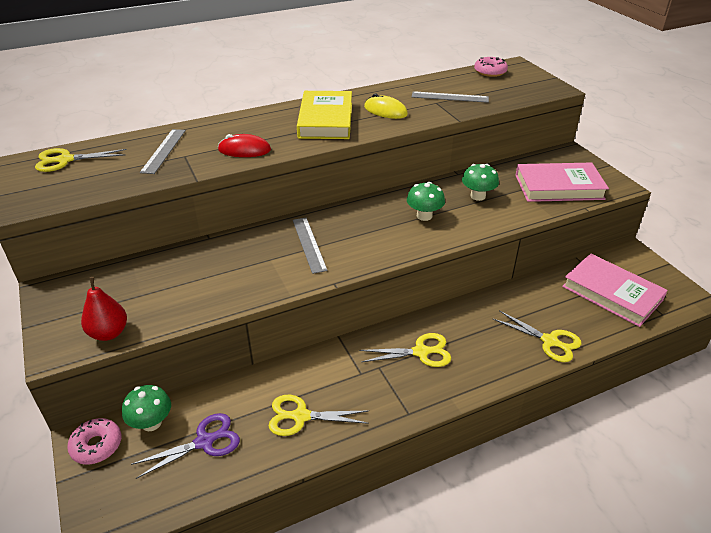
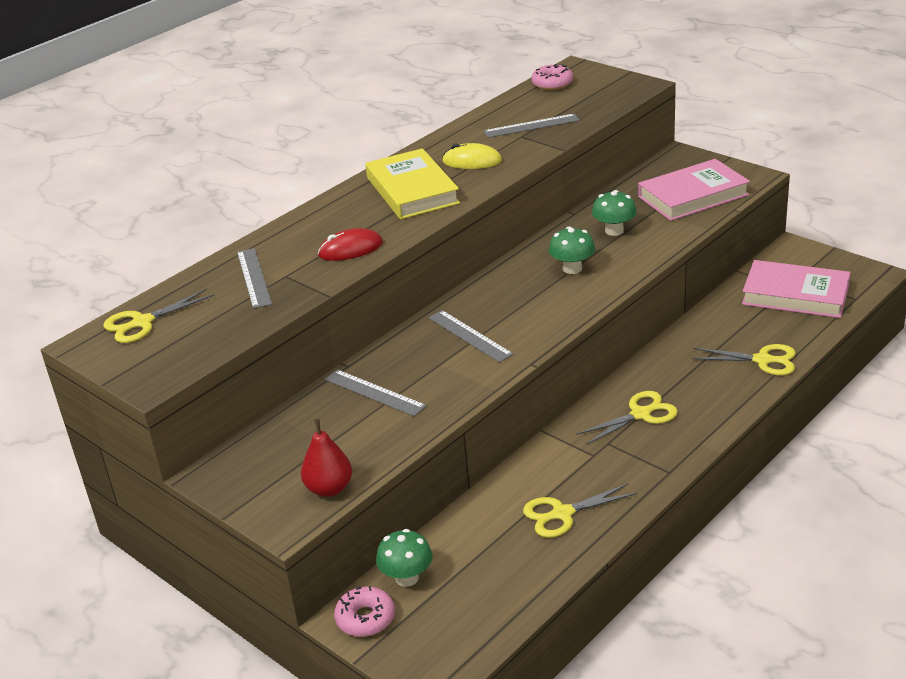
camera: 20 degrees left, 5 degrees down
(205, 441) = (481, 571): purple scissors -> none
(207, 266) = (374, 392): none -> grey ruler

